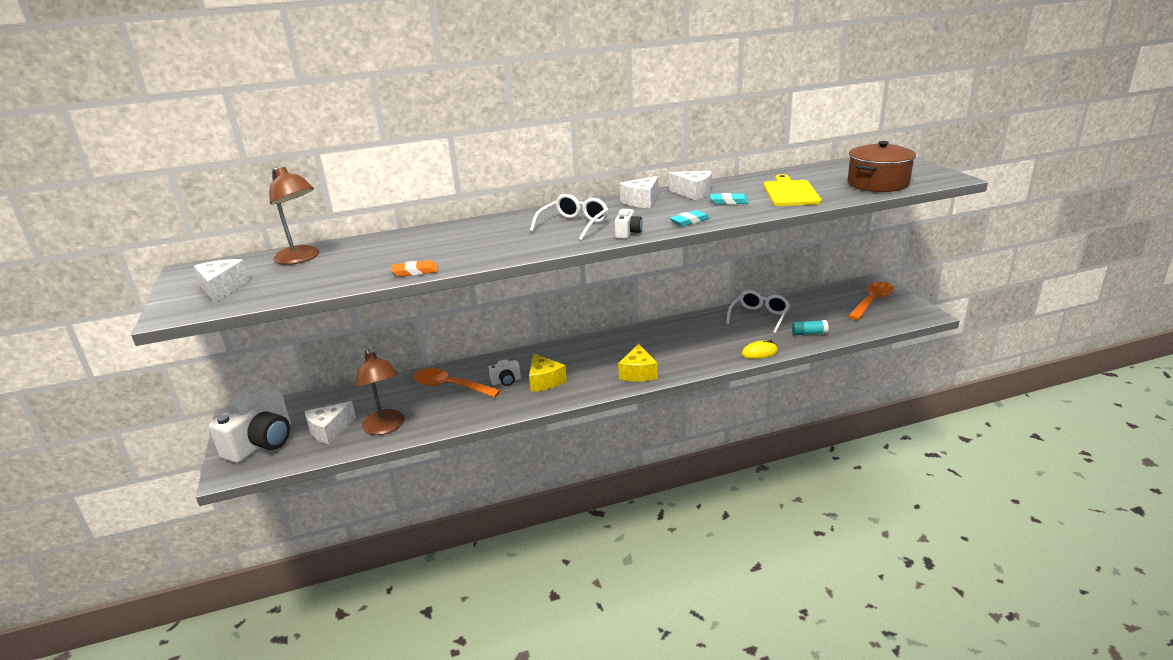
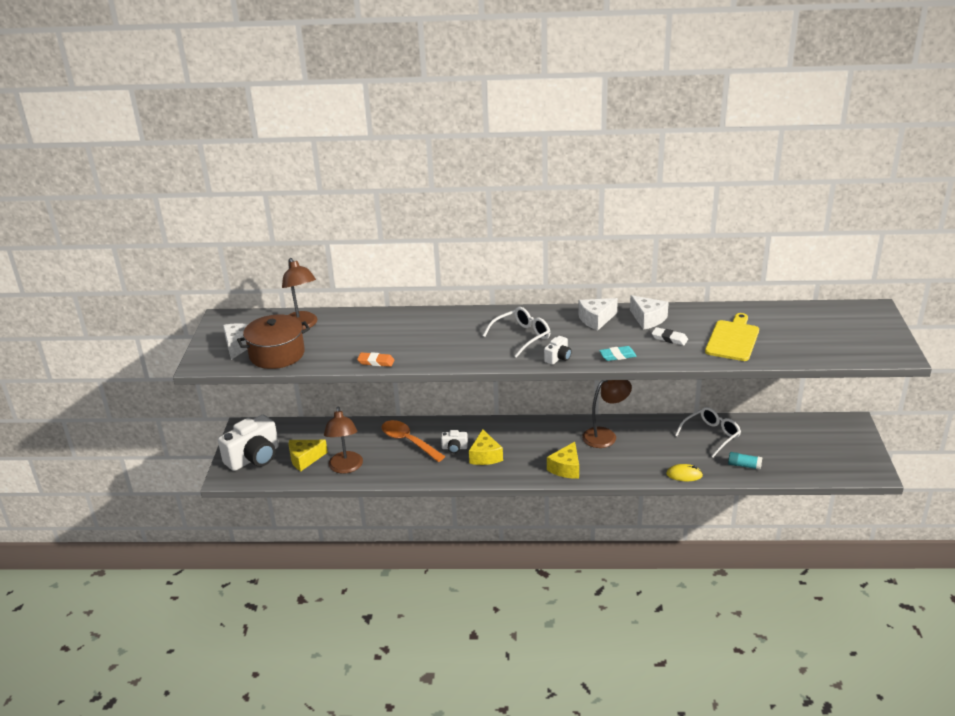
camera: 20 degrees right, 5 degrees up
(329, 430) = (305, 459): white cheese -> yellow cheese
(659, 337) = (605, 435): none -> brown lamp
(729, 202) = (669, 338): turquoise eraser -> white eraser
(872, 301) = (833, 445): orange spoon -> none
(878, 183) = (823, 346): brown pot -> brown pot (277, 354)

